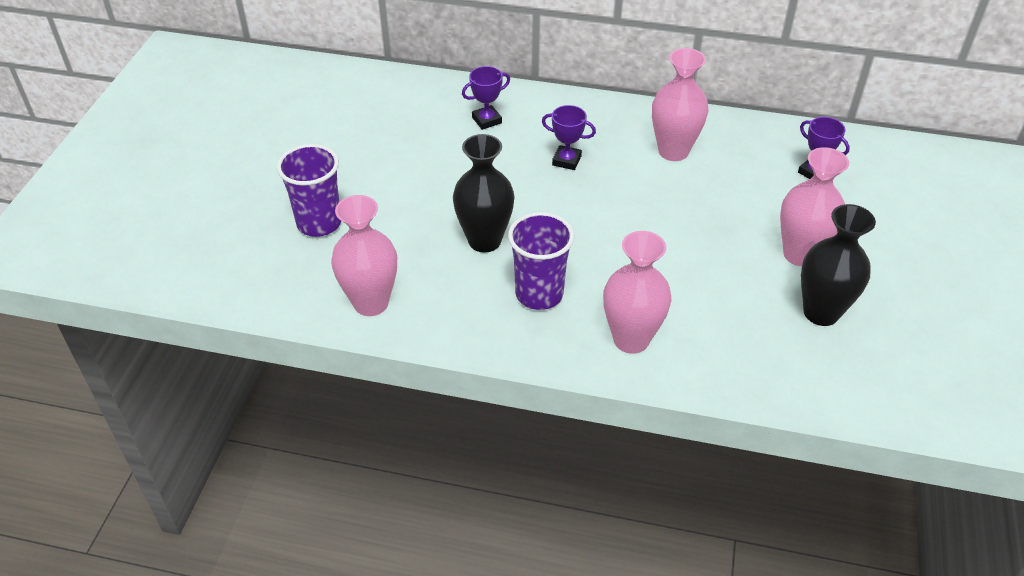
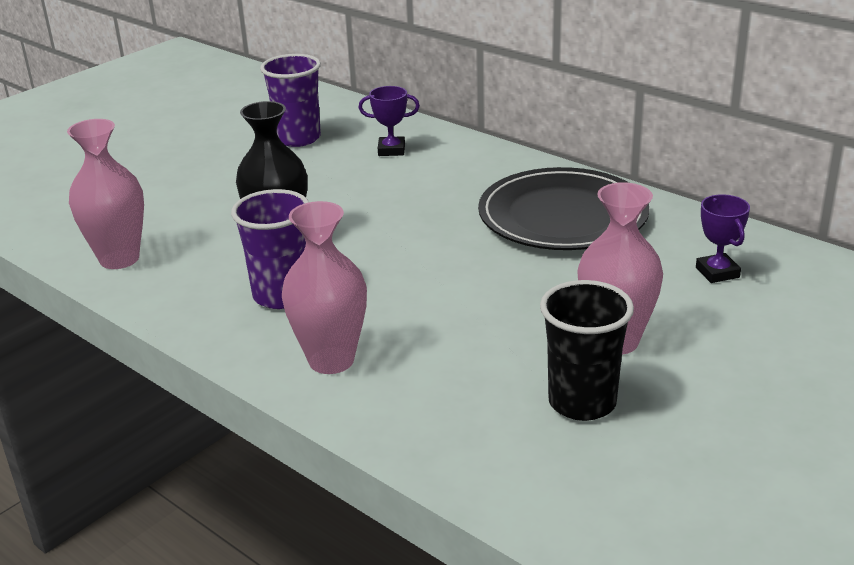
camera: 30 degrees right, 15 degrees down
(319, 223) = (147, 190): purple cup -> purple cup (298, 138)
(566, 160) = (436, 198): purple trophy -> none
(673, 151) = (562, 216): pink vase -> black plate
(821, 312) = (582, 402): black vase -> black cup

